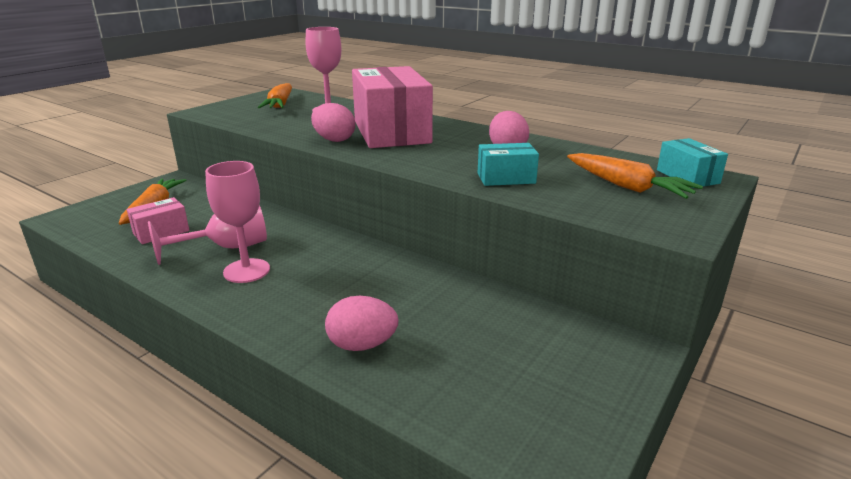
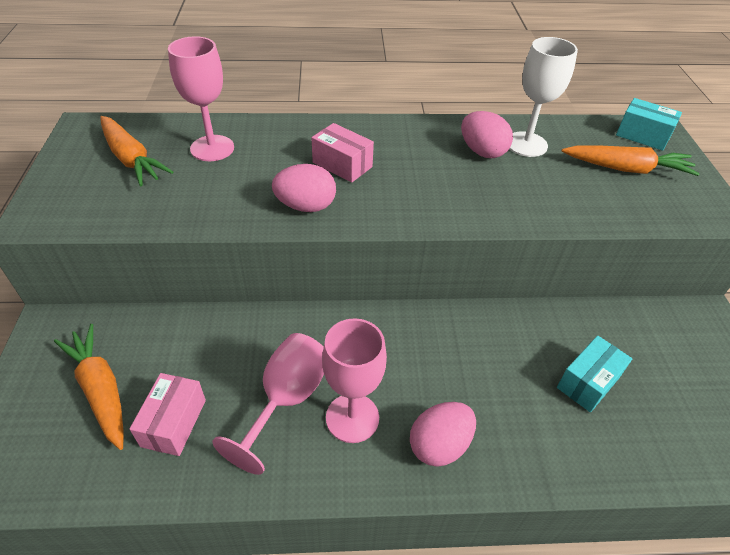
camera: 40 degrees left, 20 degrees up
(362, 345) = (560, 437): pink egg -> pink egg (439, 445)
(391, 132) = (342, 165): pink box -> pink box, size x0.45
(506, 178) = (539, 199): turquoise box -> turquoise box (588, 382)
(554, 155) = (526, 144): none -> white goblet

